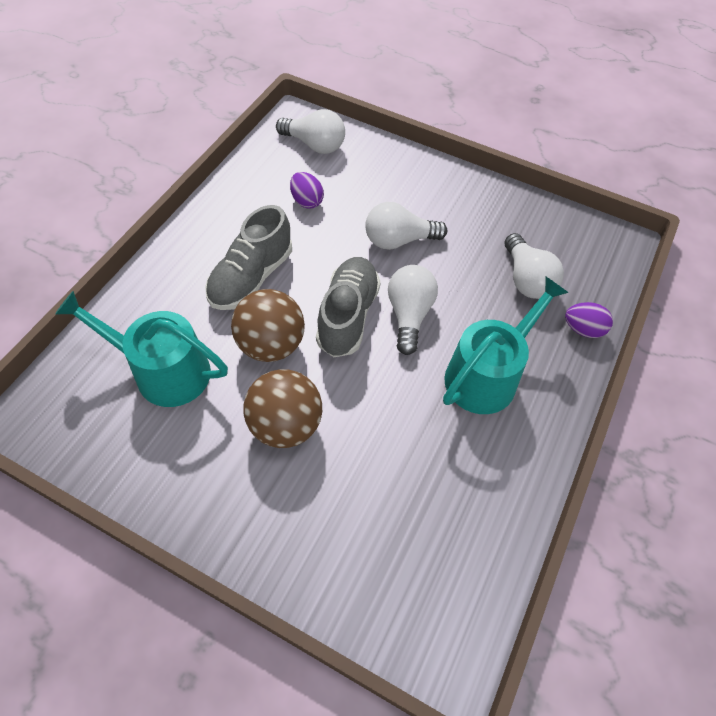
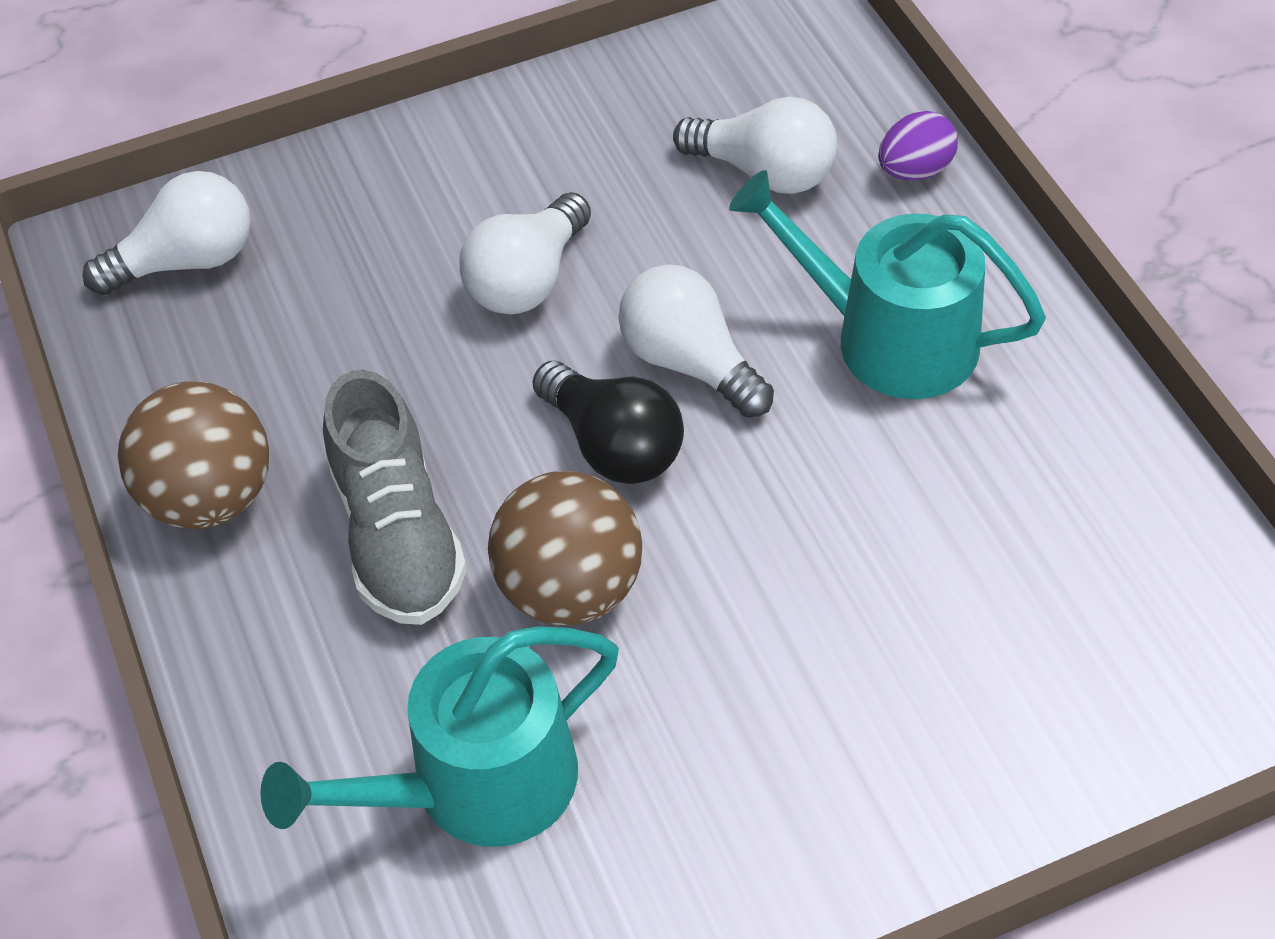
camera: 45 degrees left, 5 degrees down
(285, 425) = (747, 661): brown ball -> brown ball (210, 497)
(307, 201) = (308, 353): purple egg -> none
(348, 316) = (613, 445): grey shoe -> black light bulb
(487, 375) = (889, 338): turquoise watering can -> turquoise watering can turned 60 degrees counterclockwise

